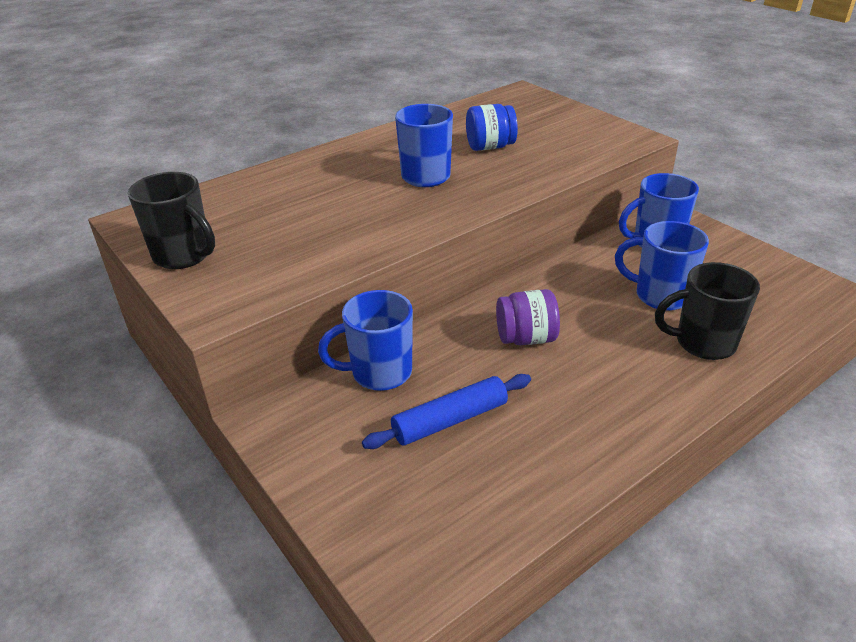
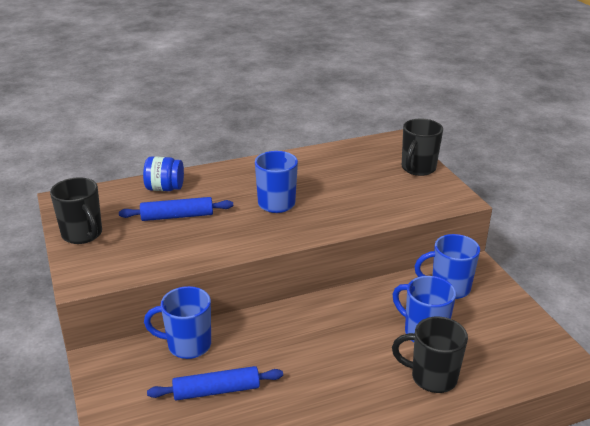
camera: 15 degrees right, 5 degrees down
(305, 211) = (177, 216): none -> blue rolling pin
(490, 147) = (339, 187): blue jar -> blue jar (165, 188)
(526, 338) = (303, 343): purple jar -> none
(567, 115) = (417, 169): none -> black mug

